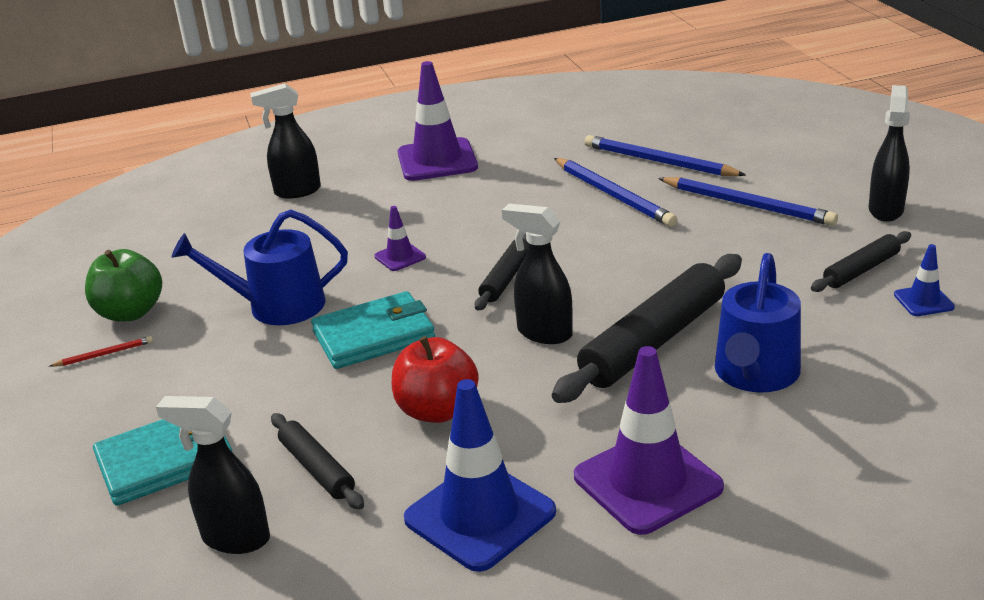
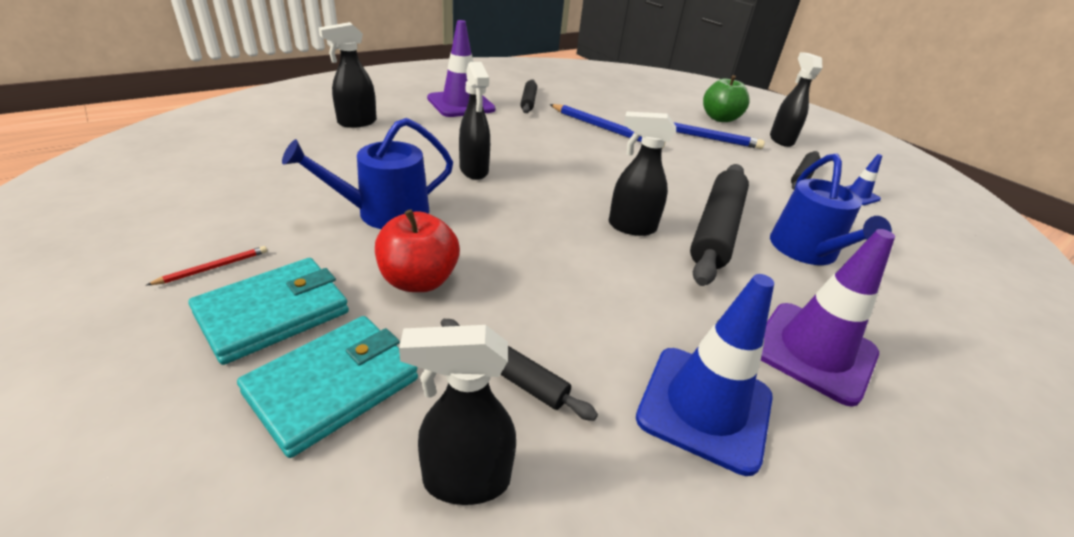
camera: 25 degrees left, 5 degrees up
(130, 312) = (231, 224): green apple -> green apple (720, 118)
(374, 336) = (491, 235): turquoise wallet -> turquoise wallet (273, 313)
(400, 257) = (474, 171): purple traffic cone -> black spray bottle
(437, 410) = (591, 300): red apple -> red apple (419, 280)
(506, 278) = (570, 186): black rolling pin -> black rolling pin (528, 101)
(658, 162) = (619, 109): blue pencil -> none

